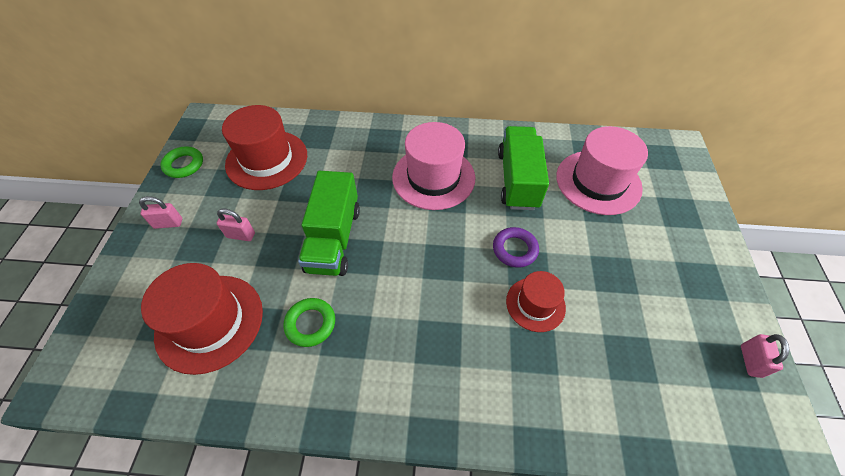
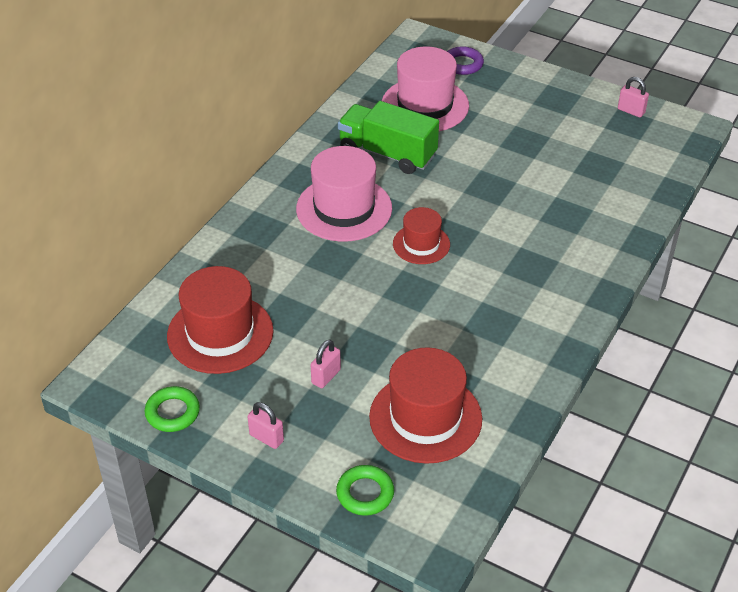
camera: 65 degrees left, 10 degrees down
(168, 223) = (266, 438): pink padlock -> pink padlock turned 75 degrees counterclockwise
(310, 324) = (468, 344): green ring -> green ring (365, 493)
(334, 239) = (378, 304): green truck -> none
(514, 249) = (466, 187): purple ring -> purple ring (462, 64)
(535, 304) = (527, 197): red hat -> red hat (421, 244)

